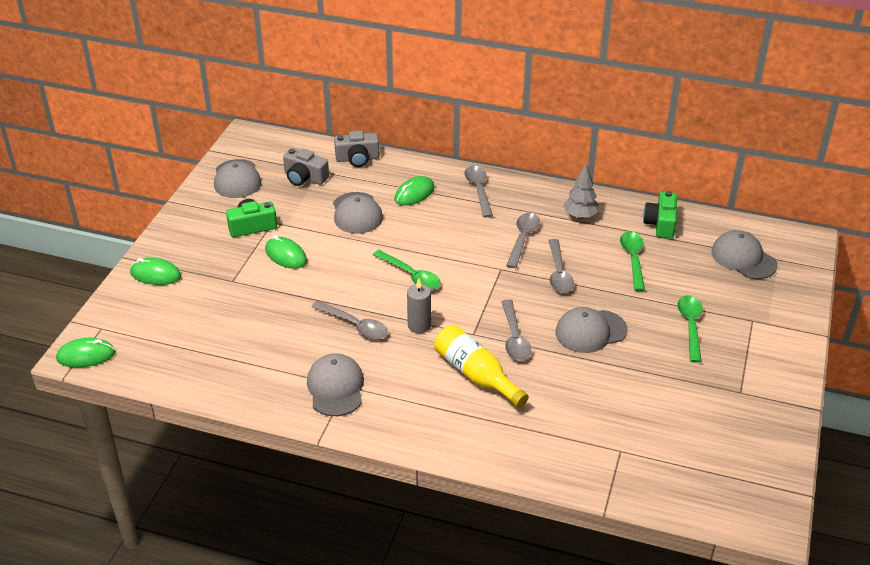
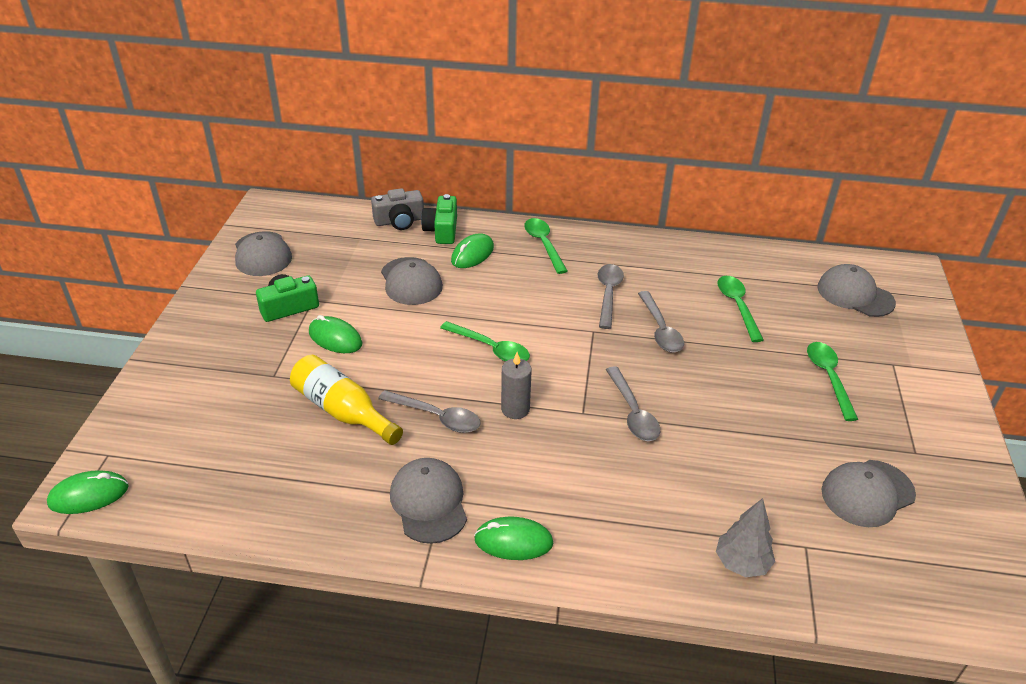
camera: 10 degrees left, 0 degrees up
(155, 274) = (174, 377): green mouse -> green mouse (513, 541)
(304, 177) = (342, 246): grey camera -> none
(476, 375) = (600, 465): yellow bottle -> yellow bottle (343, 411)
(478, 190) = (543, 244): grey spoon -> green spoon
(580, 216) = (663, 263): grey tree -> grey tree (741, 563)
(590, 331) = (719, 395): grey cap -> grey cap (867, 493)
(661, 224) = (753, 265): green camera -> green camera (442, 230)

